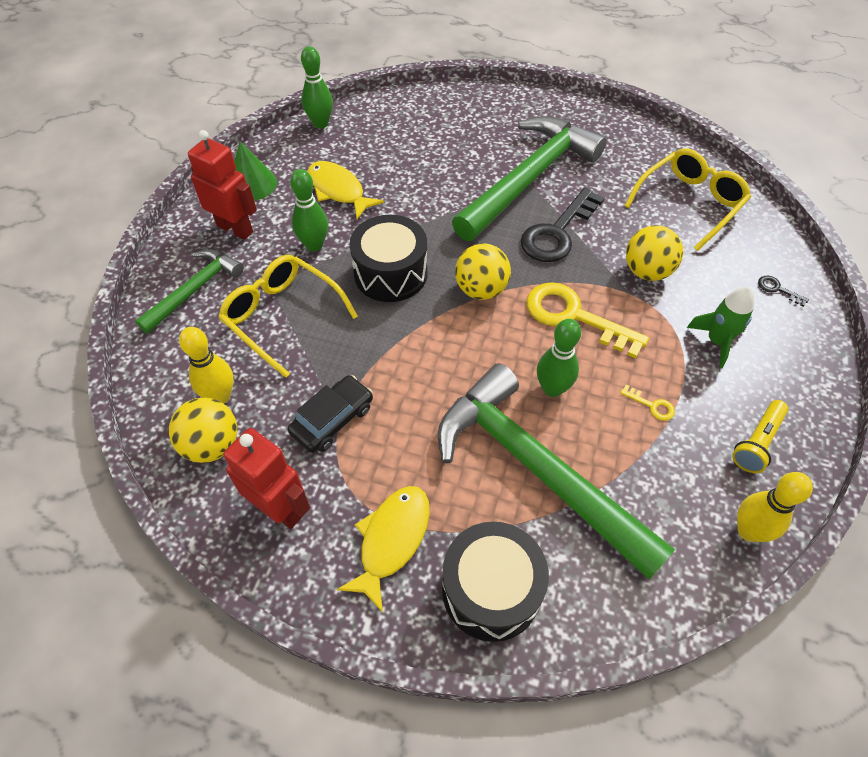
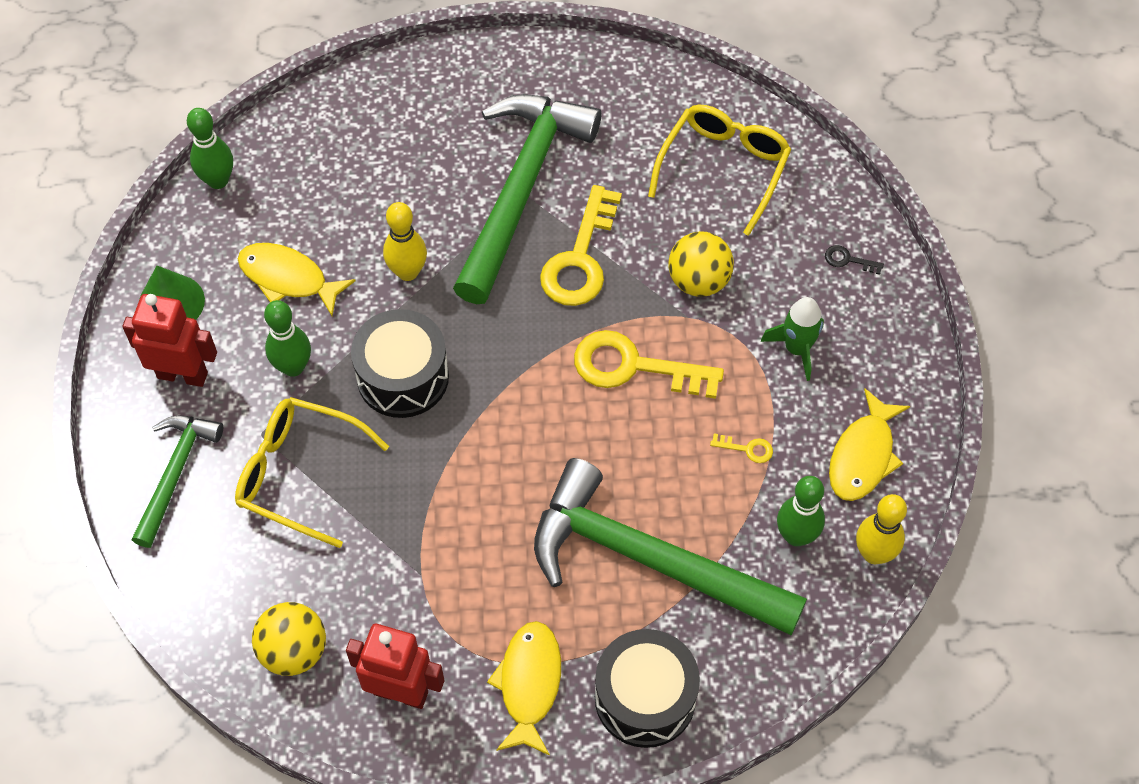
camera: 20 degrees left, 5 degrees up
(220, 396) = (275, 593): yellow bowling pin -> yellow bowling pin (408, 272)
(332, 419) = (413, 578): black car -> none
(481, 290) = (517, 365): yellow ball -> none
(552, 388) = (637, 464): green bowling pin -> green bowling pin (796, 536)
(557, 232) = (580, 258): black key -> yellow key
(757, 442) = (863, 456): yellow flashlight -> yellow fish

